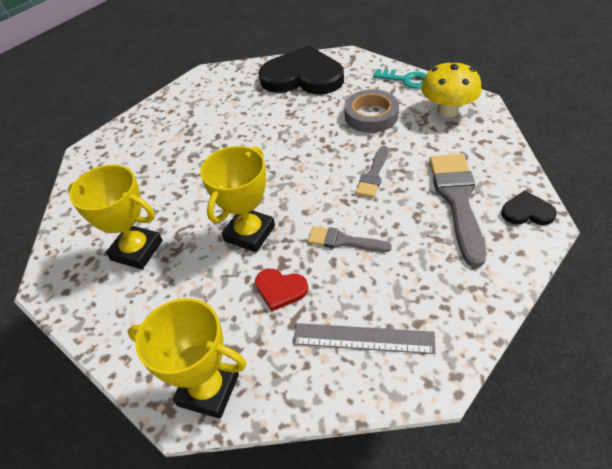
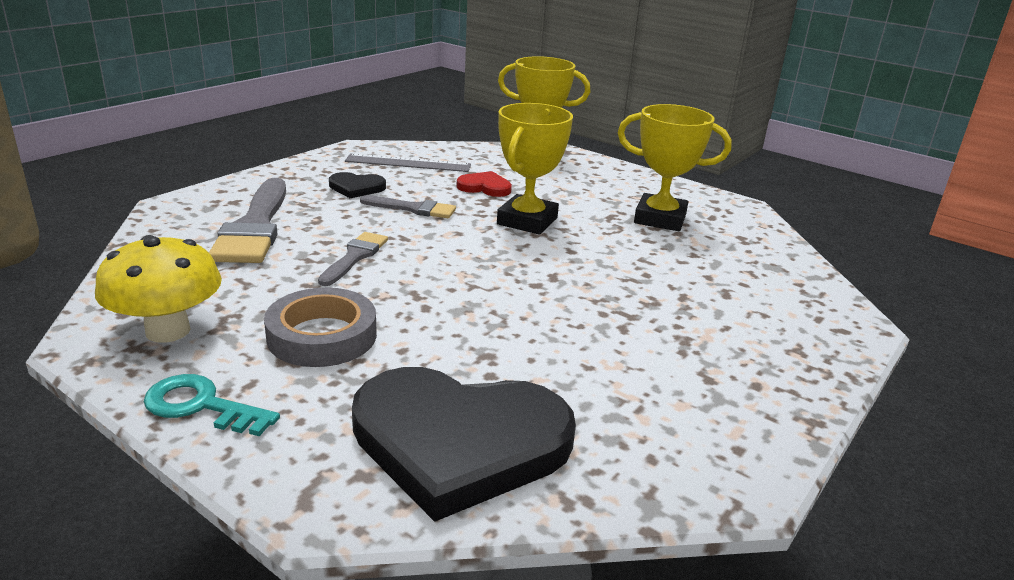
camera: 170 degrees right, 20 degrees down
(527, 212) = (179, 213): black heart -> black heart (356, 188)

